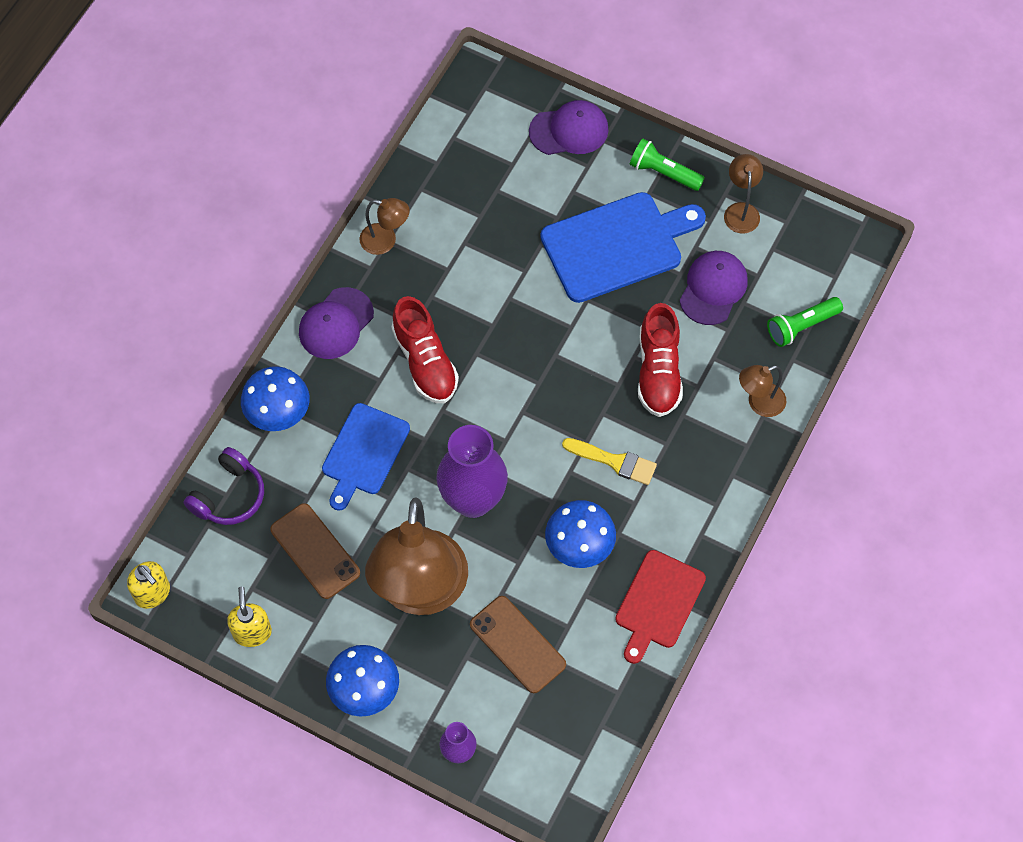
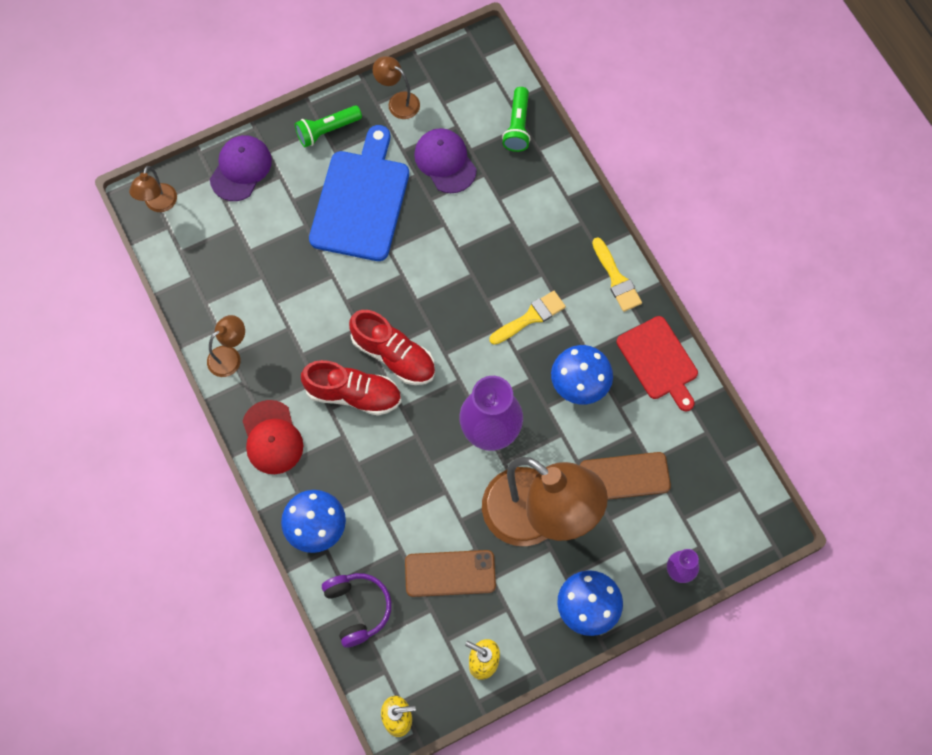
camera: 55 degrees left, 5 degrees up
(336, 324) = (272, 437): purple cap -> red cap
(364, 453) = (395, 486): blue cutting board -> none
(658, 371) = (482, 241): red shoe -> red shoe (393, 355)
(713, 512) = (616, 279): none -> yellow brush
(759, 403) = (556, 193): brown lamp -> brown lamp (159, 204)

